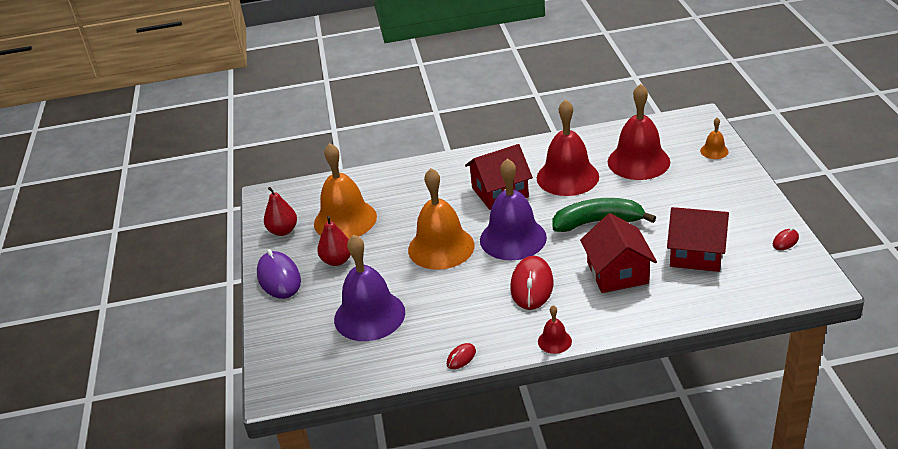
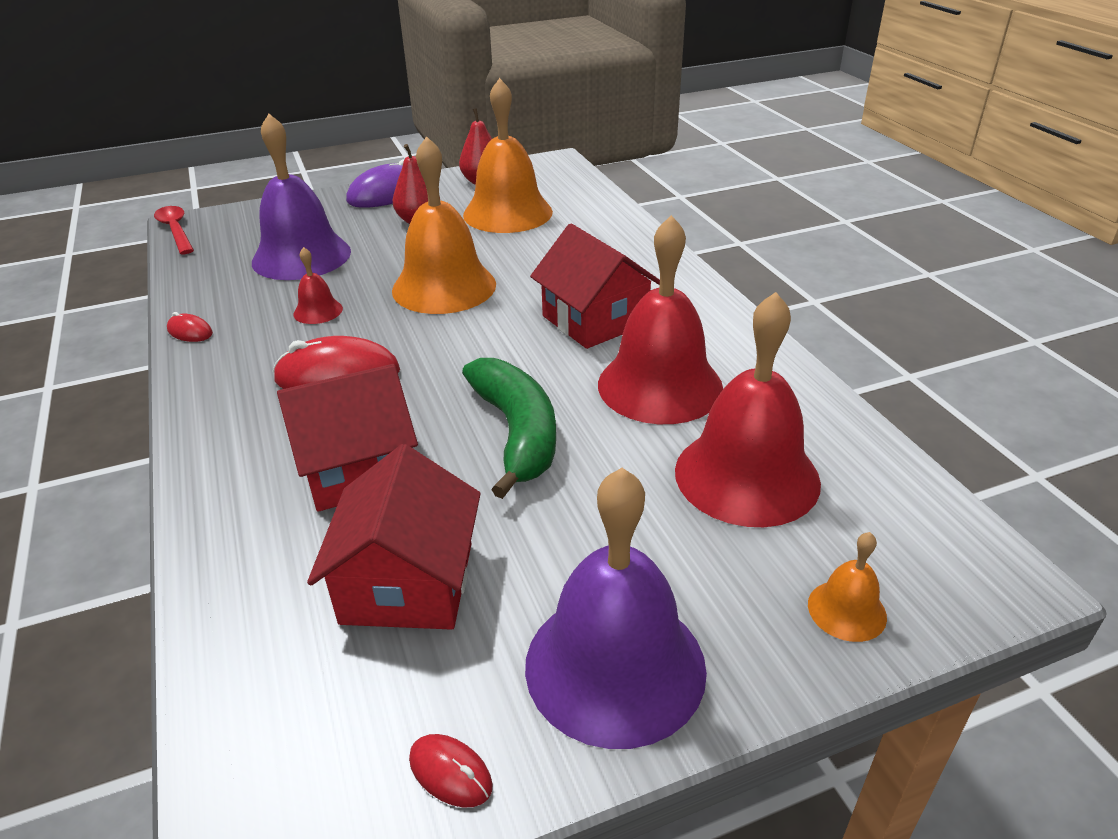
camera: 75 degrees right, 0 degrees up
(288, 394) = (176, 230): none -> red spoon
(513, 238) = (466, 345): purple bell -> purple bell (615, 665)
(554, 341) = (192, 410): red bell -> red bell (318, 311)

